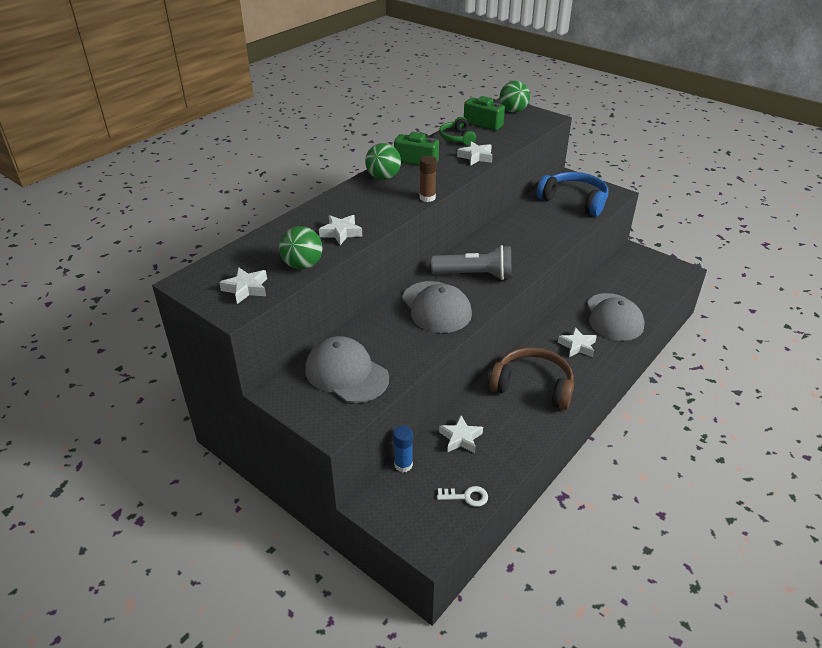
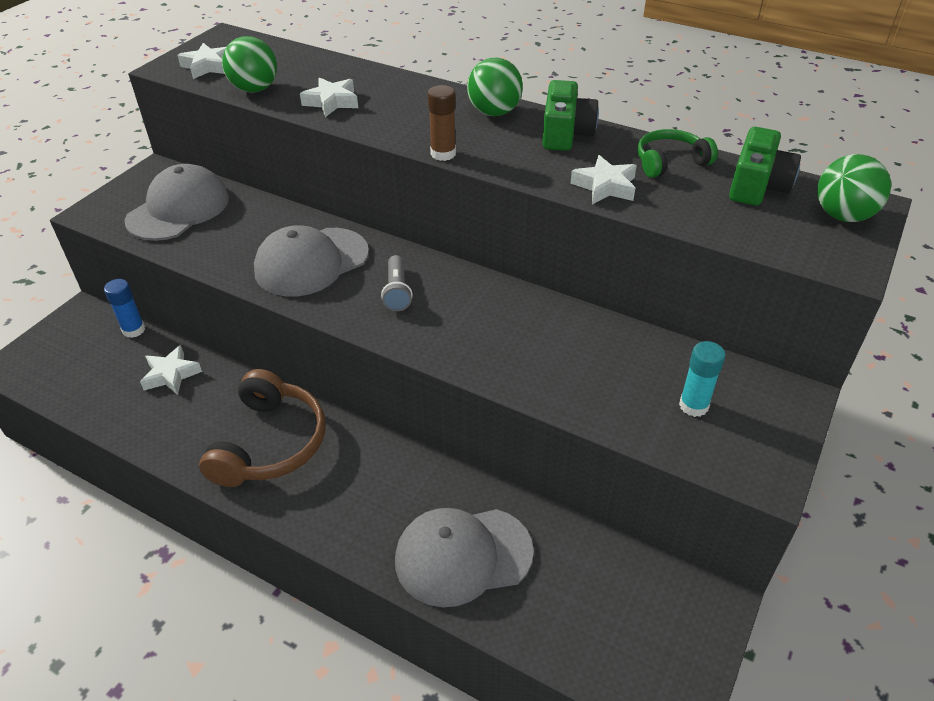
camera: 80 degrees right, 5 degrees up
(466, 497) = (74, 389): white key -> none
(475, 275) = (397, 292): grey flashlight -> grey flashlight, size x0.55
(574, 201) = (693, 405): blue headphones -> turquoise glue stick
(577, 346) = (370, 498): white star -> none

